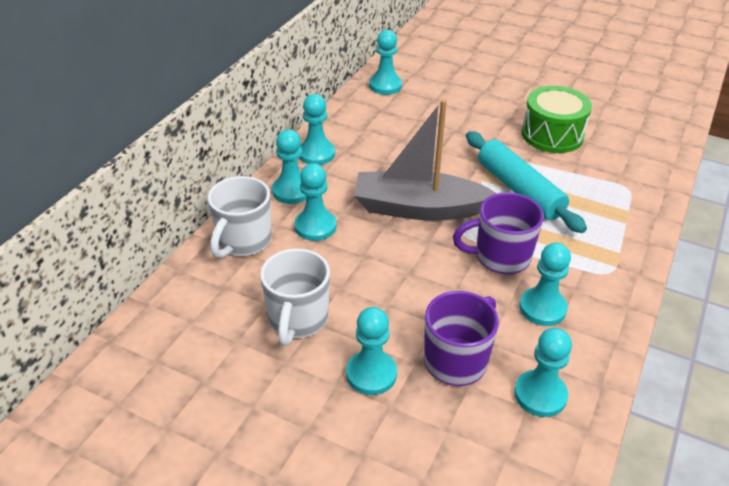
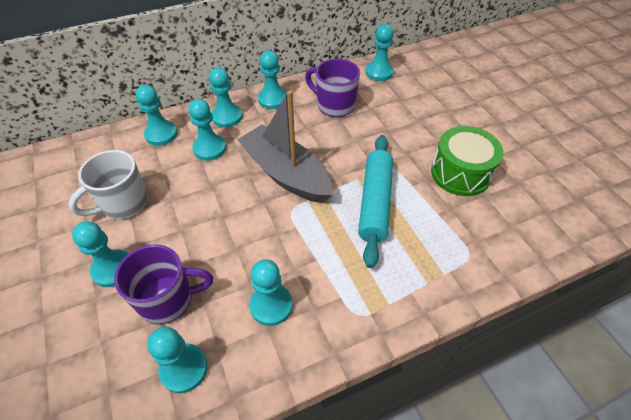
camera: 40 degrees right, 10 degrees up
(243, 241) = (161, 134): white mug -> turquoise pawn
(500, 257) = (293, 245): purple mug -> purple mug (334, 106)

